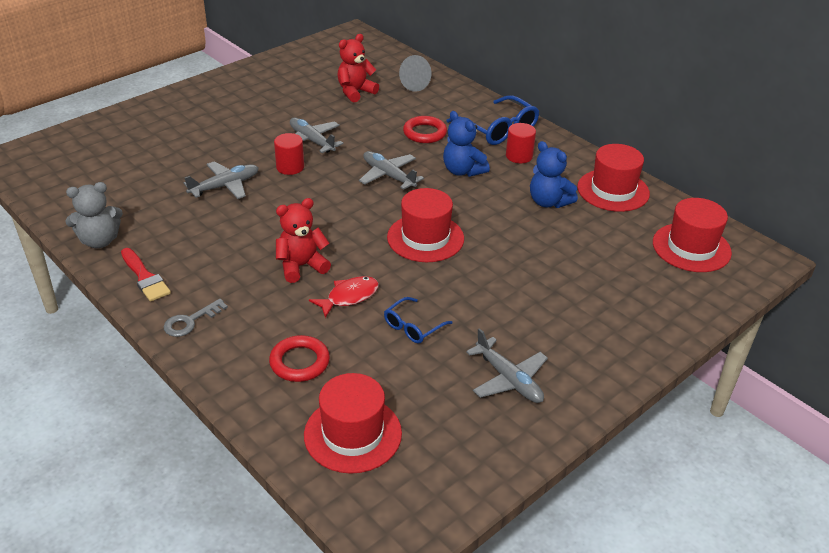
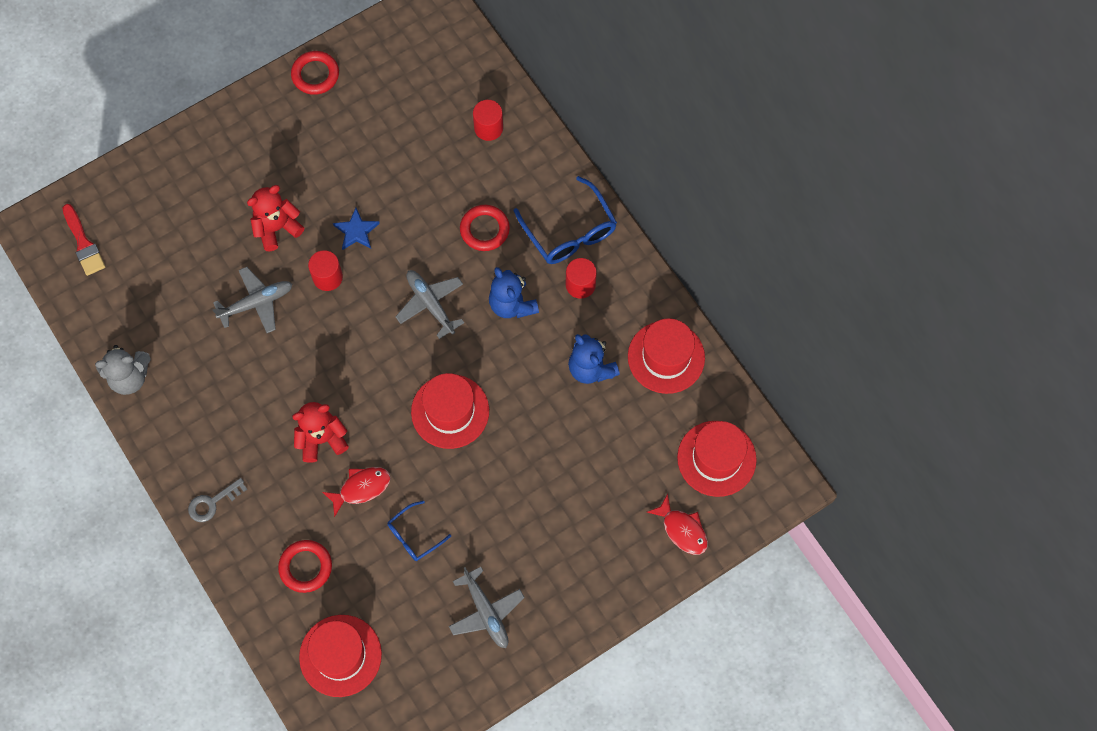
camera: 10 degrees right, 30 degrees up
(145, 277) = (172, 437): red brush -> red brush (83, 243)
(262, 68) = (315, 75): none -> red ring
(312, 141) = (356, 231): grey plane -> blue star
(355, 92) = (419, 138): red teddy bear -> red teddy bear (277, 228)
(411, 84) = (488, 128): grey cone -> red cylinder
(684, 298) = (682, 530): none -> red fish

